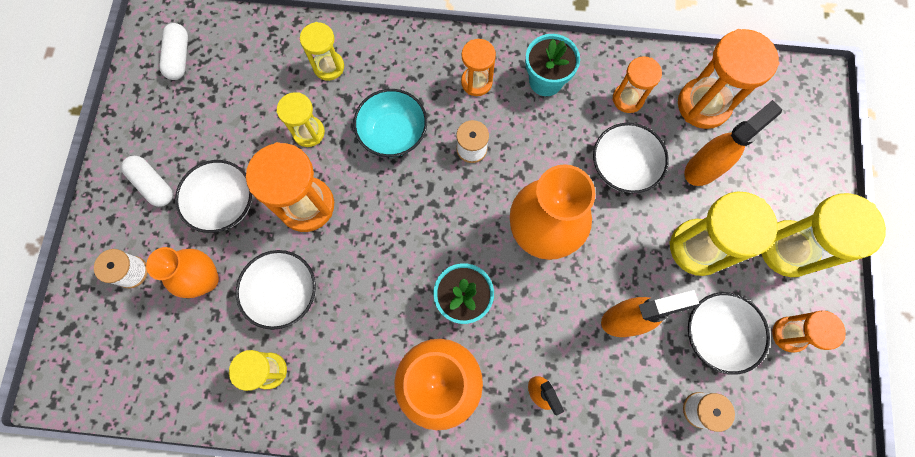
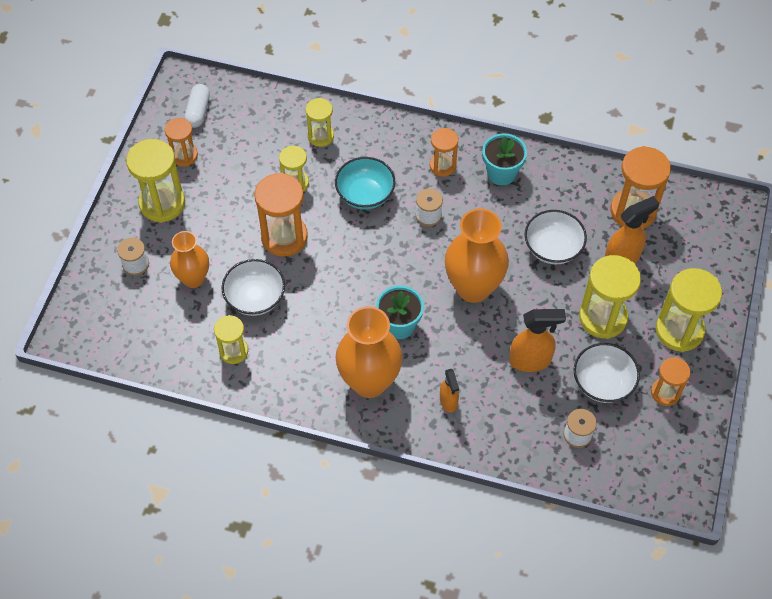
camera: 10 degrees right, 15 degrees down
(153, 185) = (162, 203): white capsule -> yellow hourglass
(225, 204) = (218, 226): white bowl -> none
(628, 99) = (569, 197): orange hourglass -> orange hourglass (184, 156)

